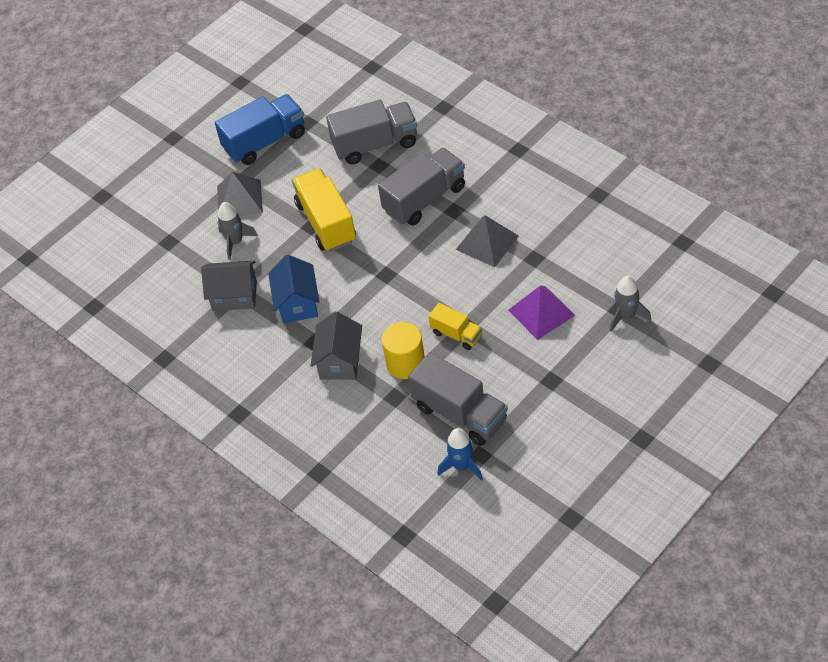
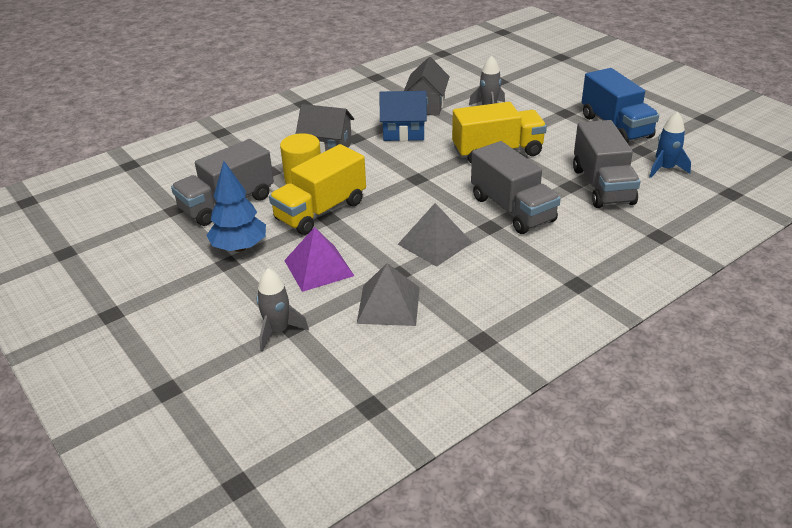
camera: 95 degrees right, 15 degrees down
(240, 199) = (541, 112): grey pyramid -> grey pyramid (388, 305)
(456, 334) = (320, 211): yellow truck -> yellow truck, size x1.81
(462, 466) = (171, 199): blue rocket -> blue rocket (665, 169)
(527, 379) = (239, 247): none -> blue tree

